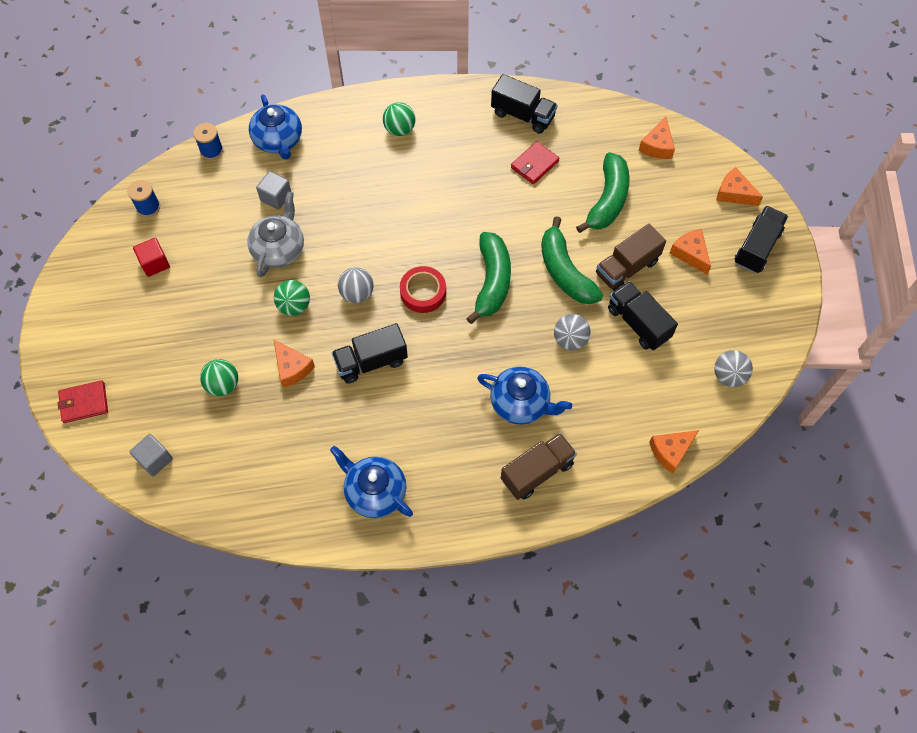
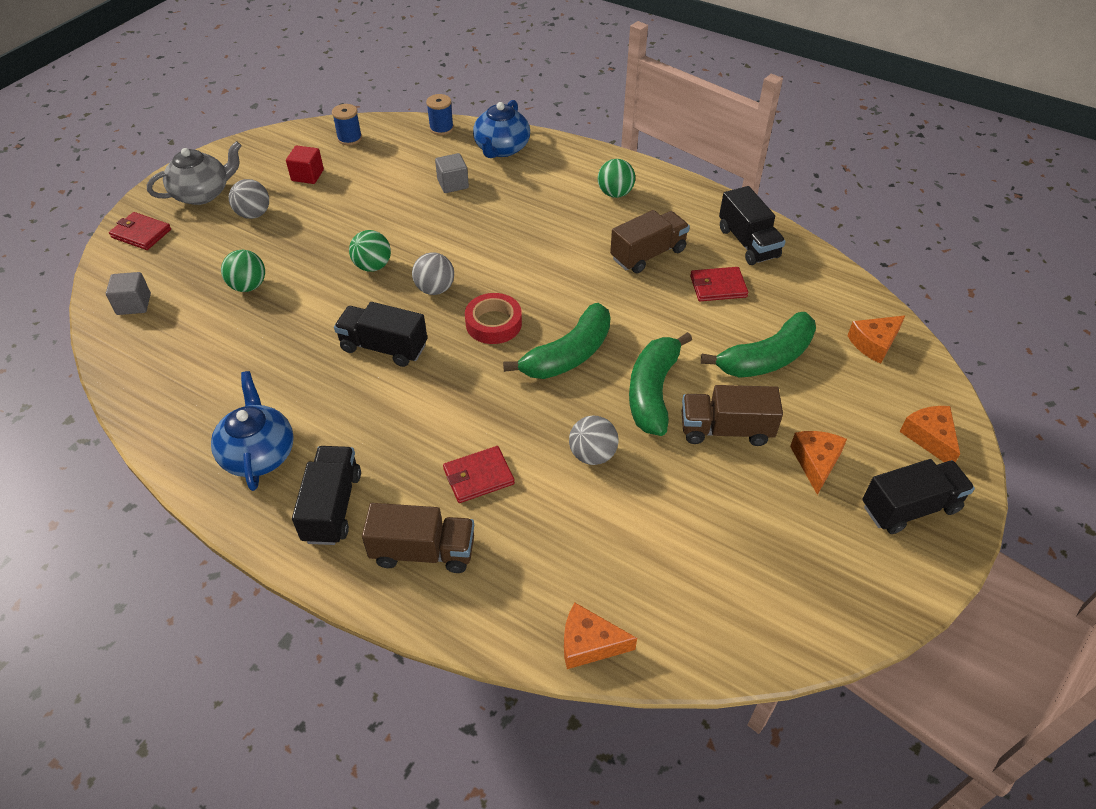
camera: 40 degrees right, 15 degrees down
(279, 249) = (411, 220): grey teapot -> grey teapot (202, 194)
(292, 368) = (315, 309): orange cheese -> none
(469, 168) = (648, 254): none -> brown truck
(520, 403) = (478, 476): blue teapot -> red wallet
(638, 323) = (685, 489): black truck -> black truck (332, 507)
(728, 376) = (742, 615): grey ball -> grey ball (254, 214)

